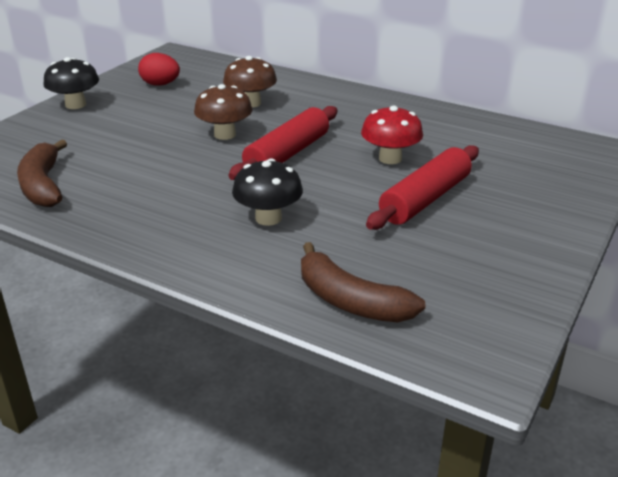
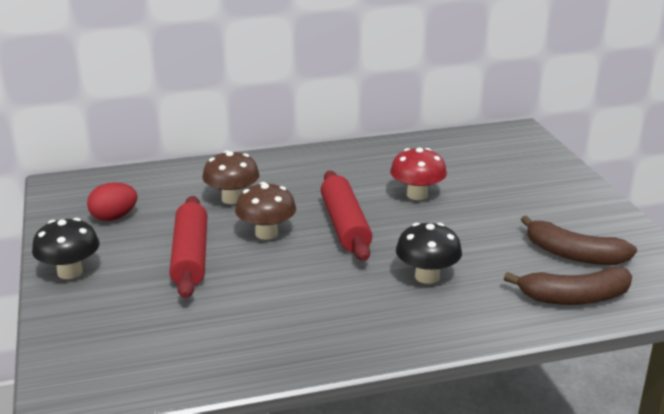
camera: 45 degrees left, 5 degrees down
(43, 185) = (206, 350): brown banana -> brown banana (573, 254)
(425, 199) = (490, 212): red rolling pin -> red rolling pin (190, 256)

